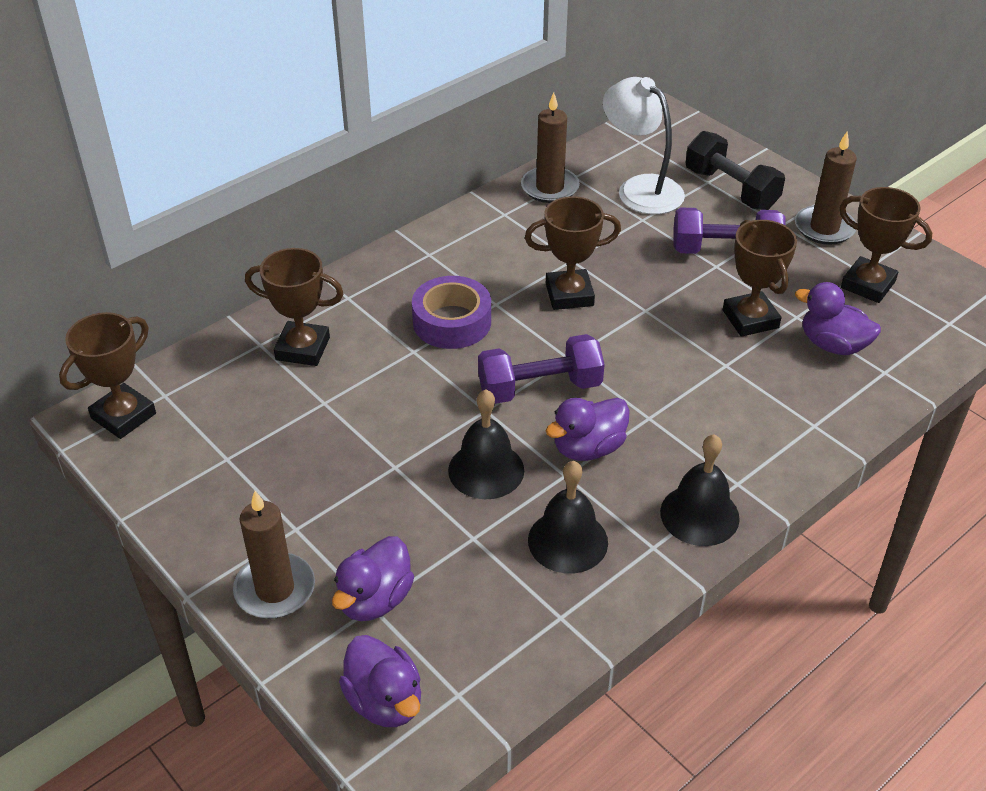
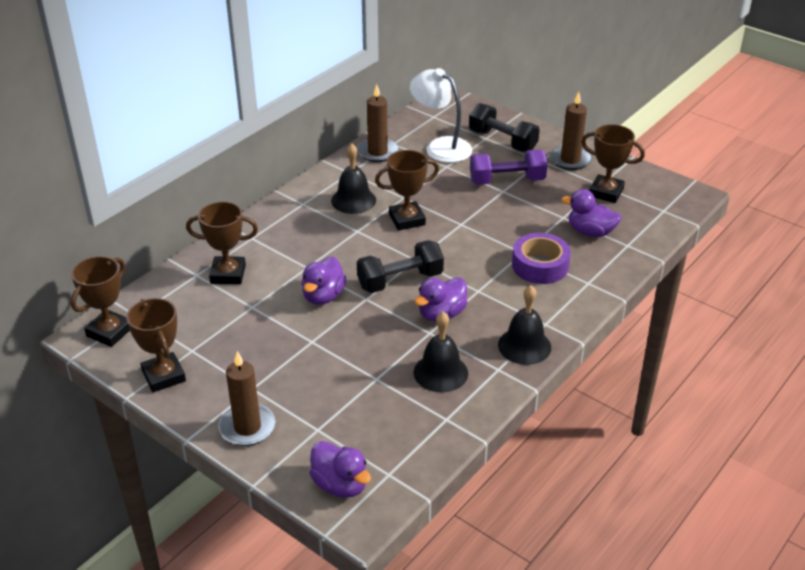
camera: 10 degrees left, 5 degrees down
(375, 599) = (318, 425): purple duck -> purple duck (323, 296)
(452, 322) = (329, 245): purple tape -> purple tape (540, 265)
(486, 470) = (375, 336): black bell -> black bell (353, 200)
(540, 388) = (400, 281): purple dumbbell -> black dumbbell
(750, 319) = (532, 222): brown trophy -> brown trophy (164, 376)

